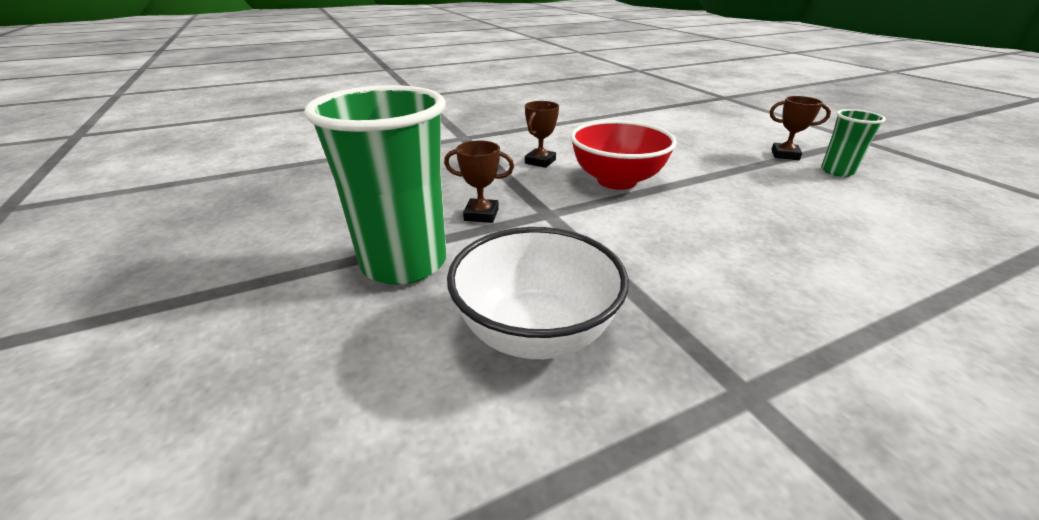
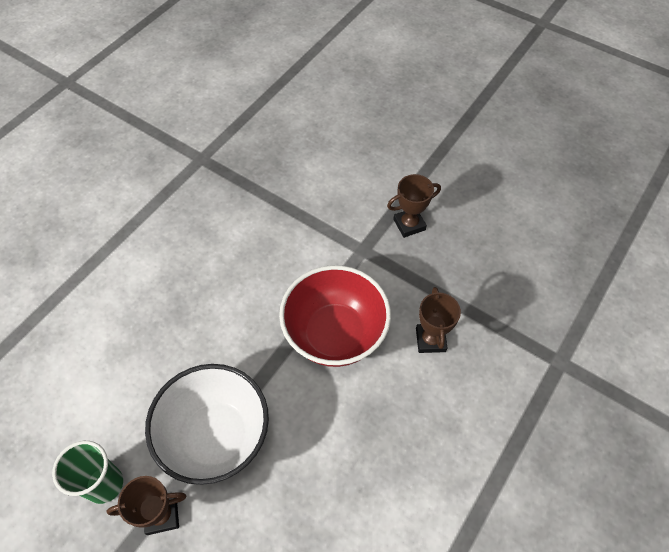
camera: 150 degrees right, 25 degrees up
(404, 263) = (411, 159): green cup -> none
(535, 332) = (305, 148): white bowl -> white bowl (216, 437)

